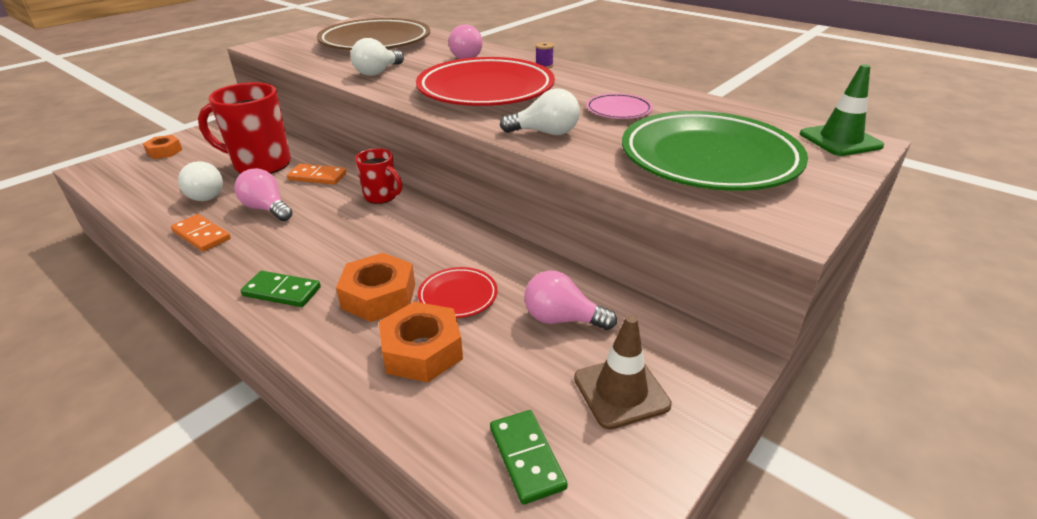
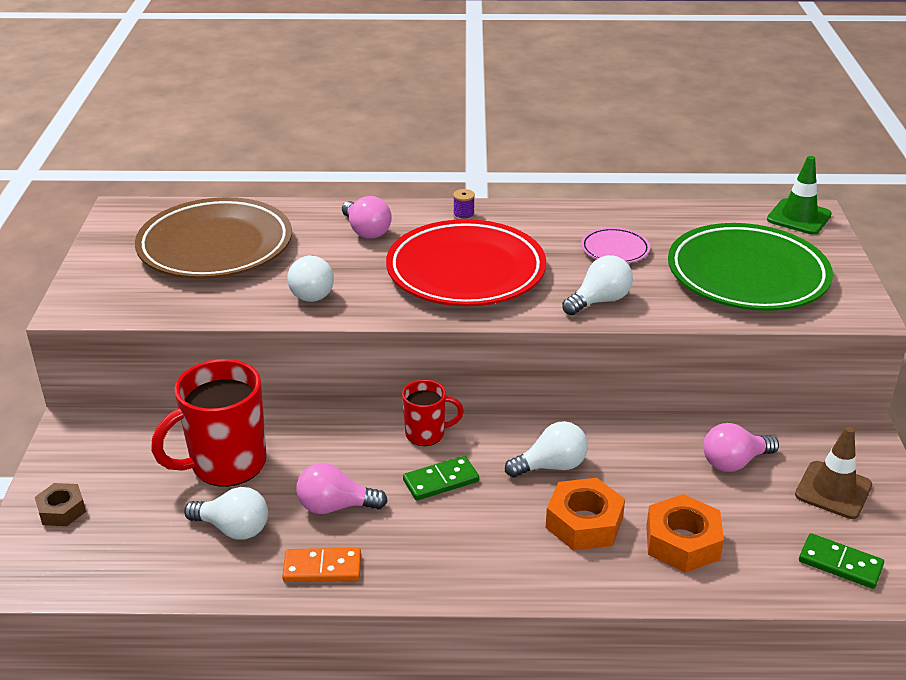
camera: 40 degrees left, 0 degrees up
(164, 152) = (62, 510): orange nut -> brown nut
(282, 291) = (501, 567): green domino -> green domino (441, 481)
(317, 177) = (320, 446): orange domino -> none
(421, 250) = (551, 466): none -> white light bulb
(458, 296) = (641, 487): red plate -> none

